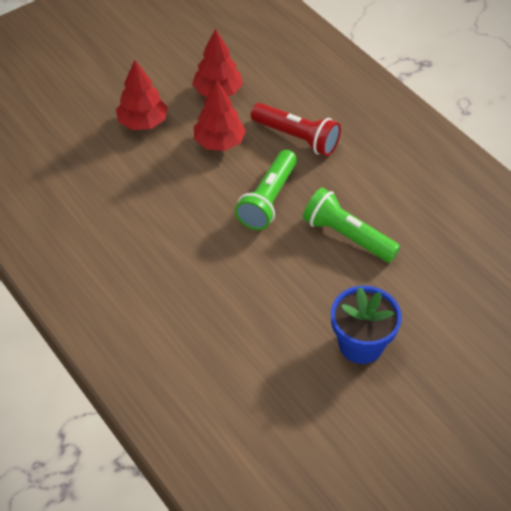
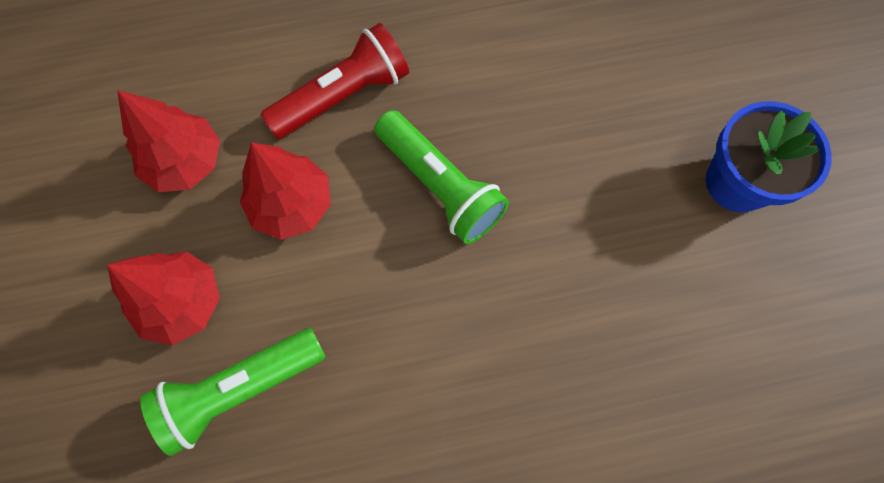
camera: 65 degrees left, 20 degrees up
(347, 236) = (554, 115): green flashlight -> green flashlight (240, 389)

